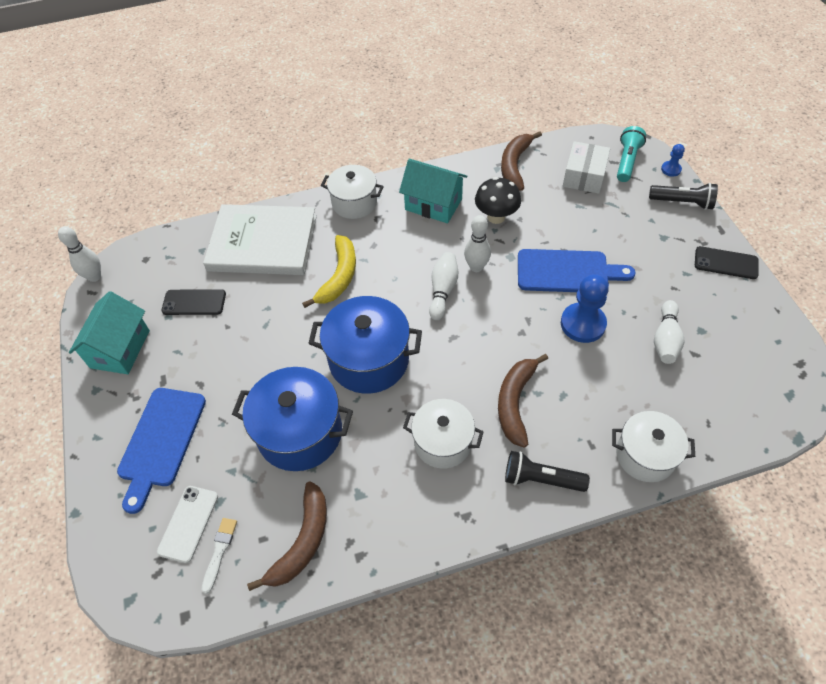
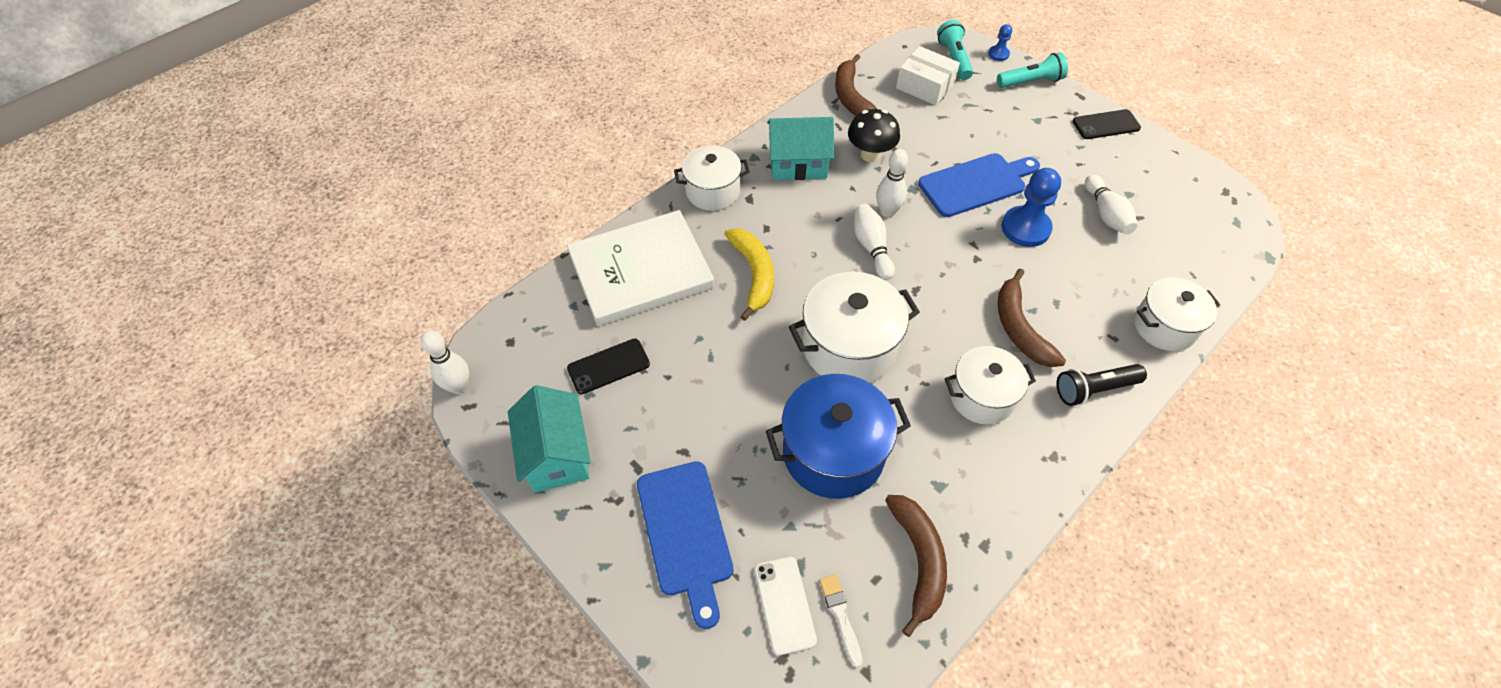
camera: 30 degrees left, 0 degrees up
(369, 360) = (849, 347): blue pot -> white pot
(584, 176) = (925, 86): white box -> white box turned 45 degrees counterclockwise
(682, 202) = (1030, 82): black flashlight -> turquoise flashlight

